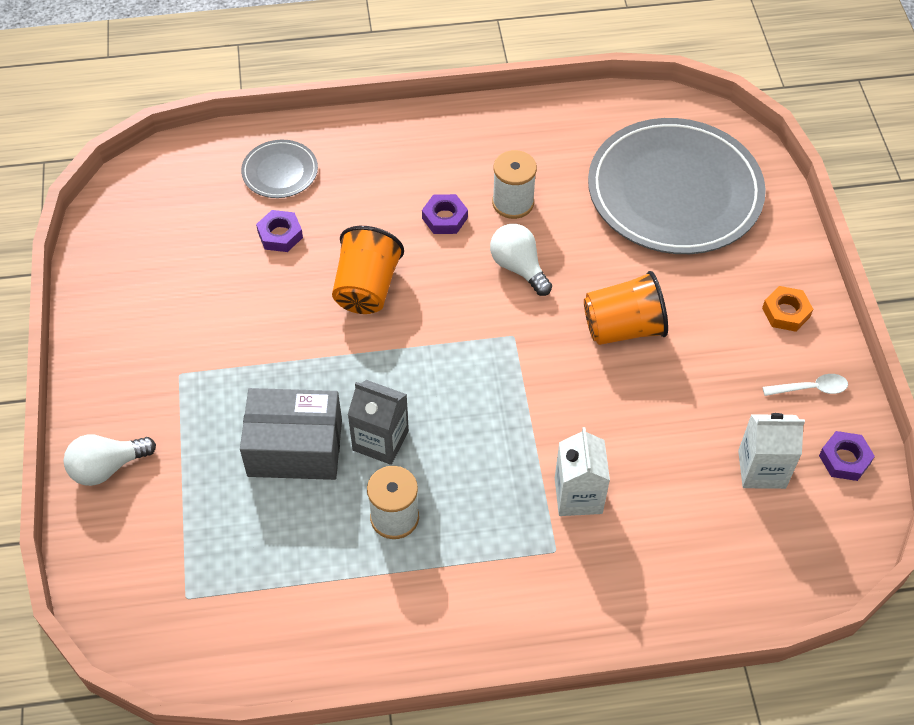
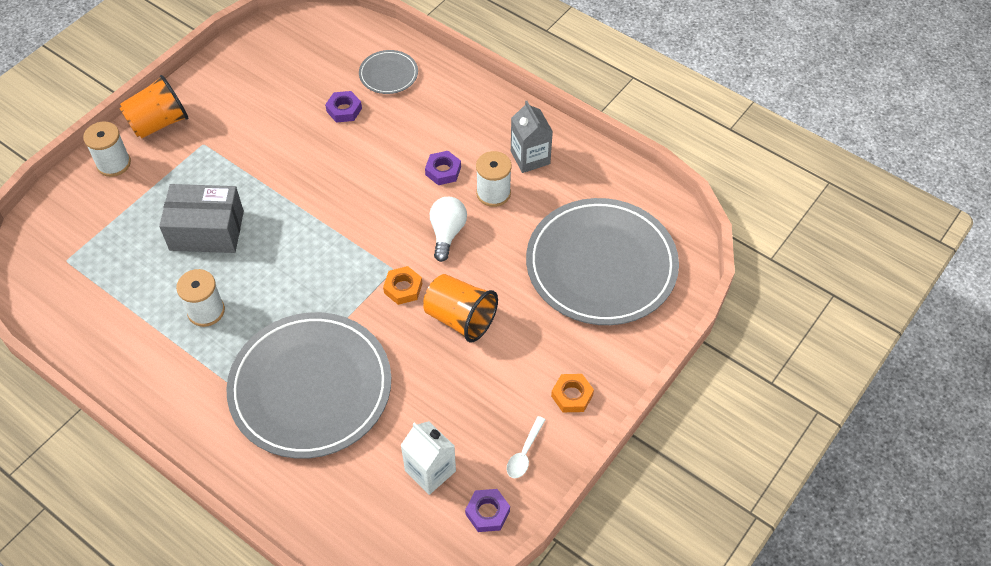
camera: 45 degrees right, 0 degrees up
(107, 467) = (113, 163): white light bulb -> white spool
(295, 448) = (207, 231): grey box -> grey box turned 45 degrees counterclockwise
(366, 288) = (350, 176): orange cup -> orange cup (159, 123)
(380, 440) = (251, 264): grey carton -> grey carton (530, 157)
(543, 344) = (403, 288): none -> orange nut
(578, 495) = (310, 388): white carton -> grey plate
(810, 388) = (524, 453): white spoon -> white spoon turned 75 degrees clockwise

